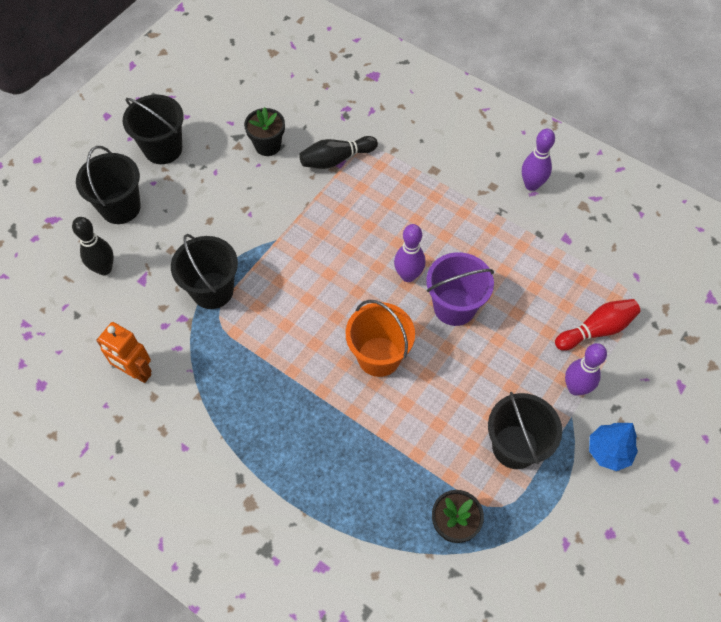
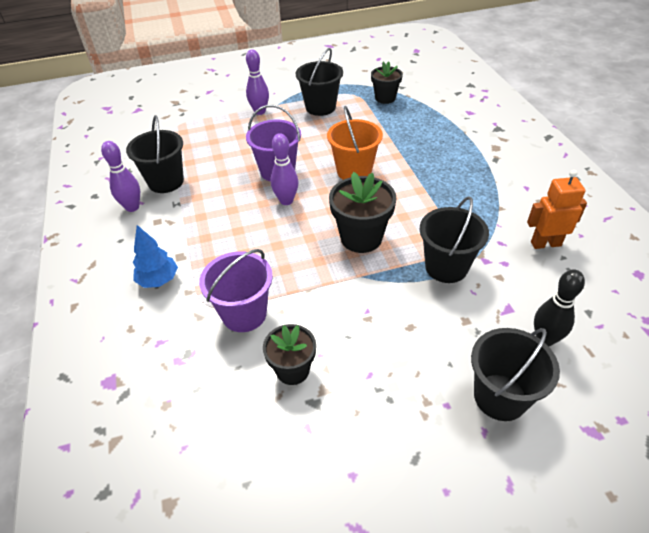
camera: 140 degrees left, 15 degrees down
(136, 372) = (545, 243): orange robot -> orange robot turned 75 degrees counterclockwise
(163, 149) = (410, 444): black bucket -> black bucket (166, 182)
(305, 276) = (361, 238): none -> black flower pot
(336, 159) = (244, 314): black bowling pin -> purple bucket
(596, 330) = (214, 125): red bowling pin -> none
(608, 451) = (277, 88): blue tree -> blue tree (158, 280)

